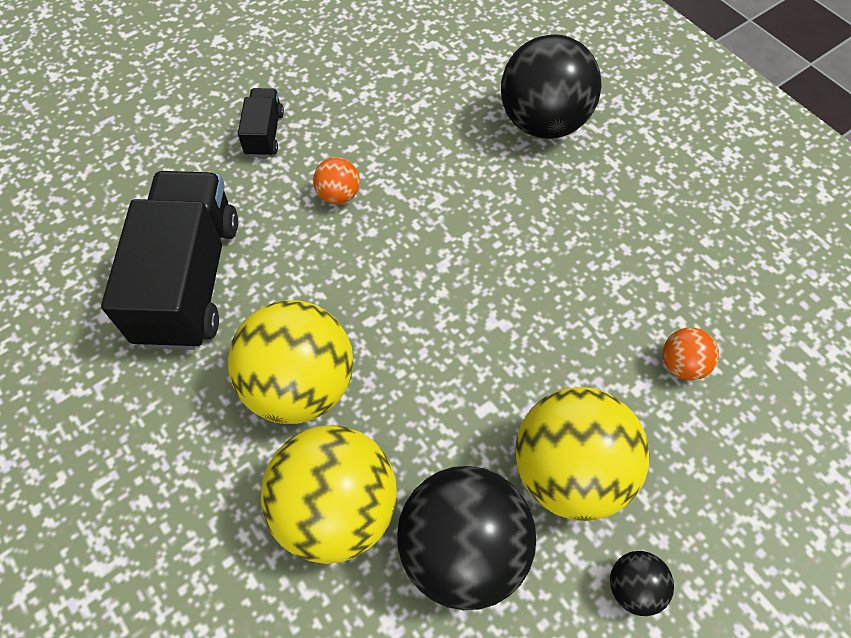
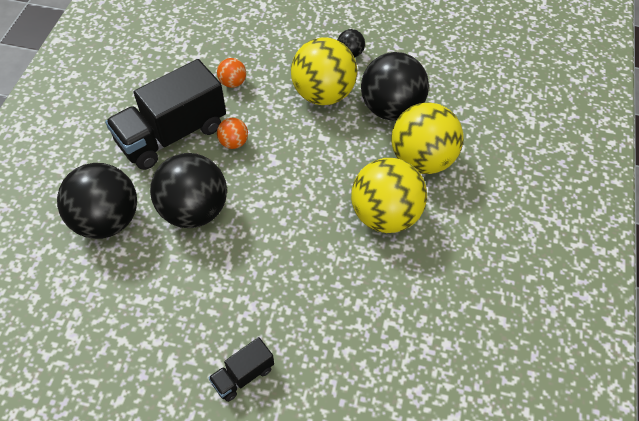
camera: 130 degrees left, 5 degrees down
(190, 280) = (383, 319): black truck -> black truck (172, 135)
(339, 195) = (256, 289): orange ball -> orange ball (234, 143)
(489, 199) = (194, 211): none -> black ball

